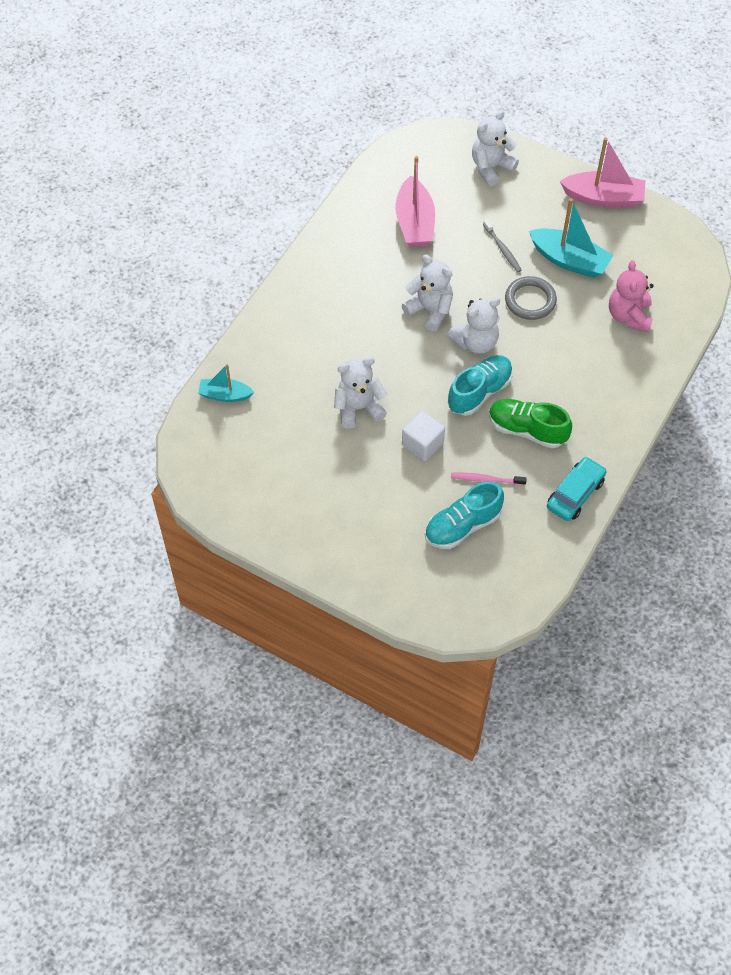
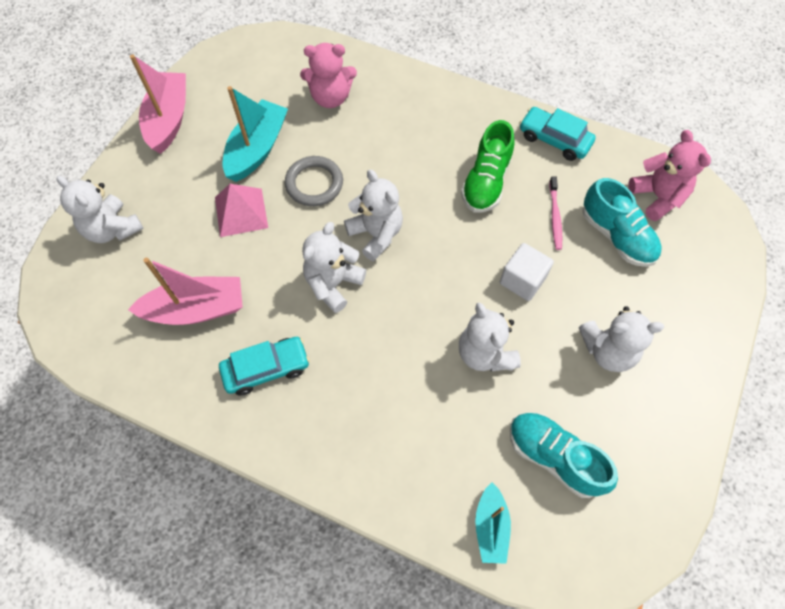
camera: 95 degrees left, 5 degrees up
(351, 496) = (607, 350): none -> white teddy bear
(360, 266) = (266, 369): none -> turquoise car
(479, 392) = (444, 227): turquoise shoe -> turquoise shoe (554, 457)
(503, 249) = (241, 212): grey toothbrush -> pink pyramid
(504, 570) = (657, 197): none -> pink teddy bear

